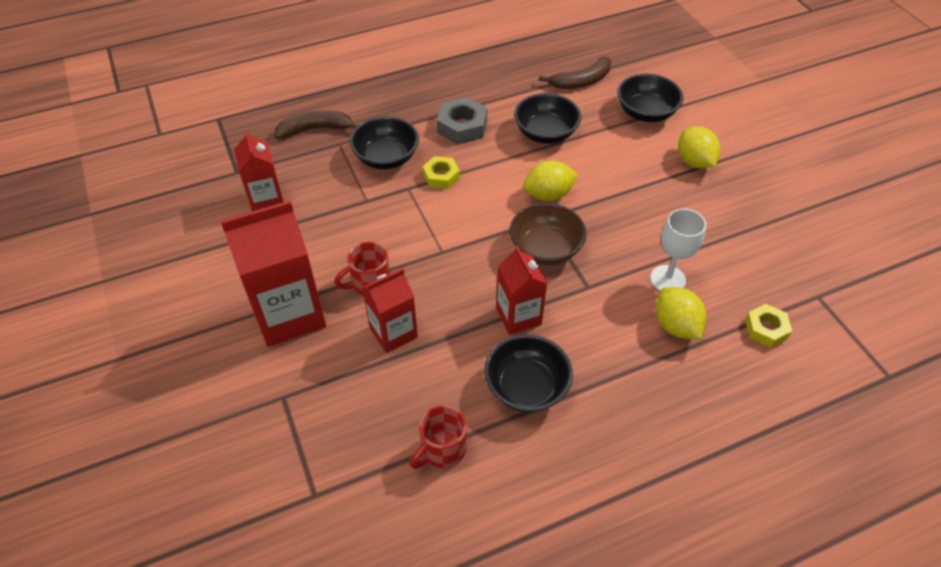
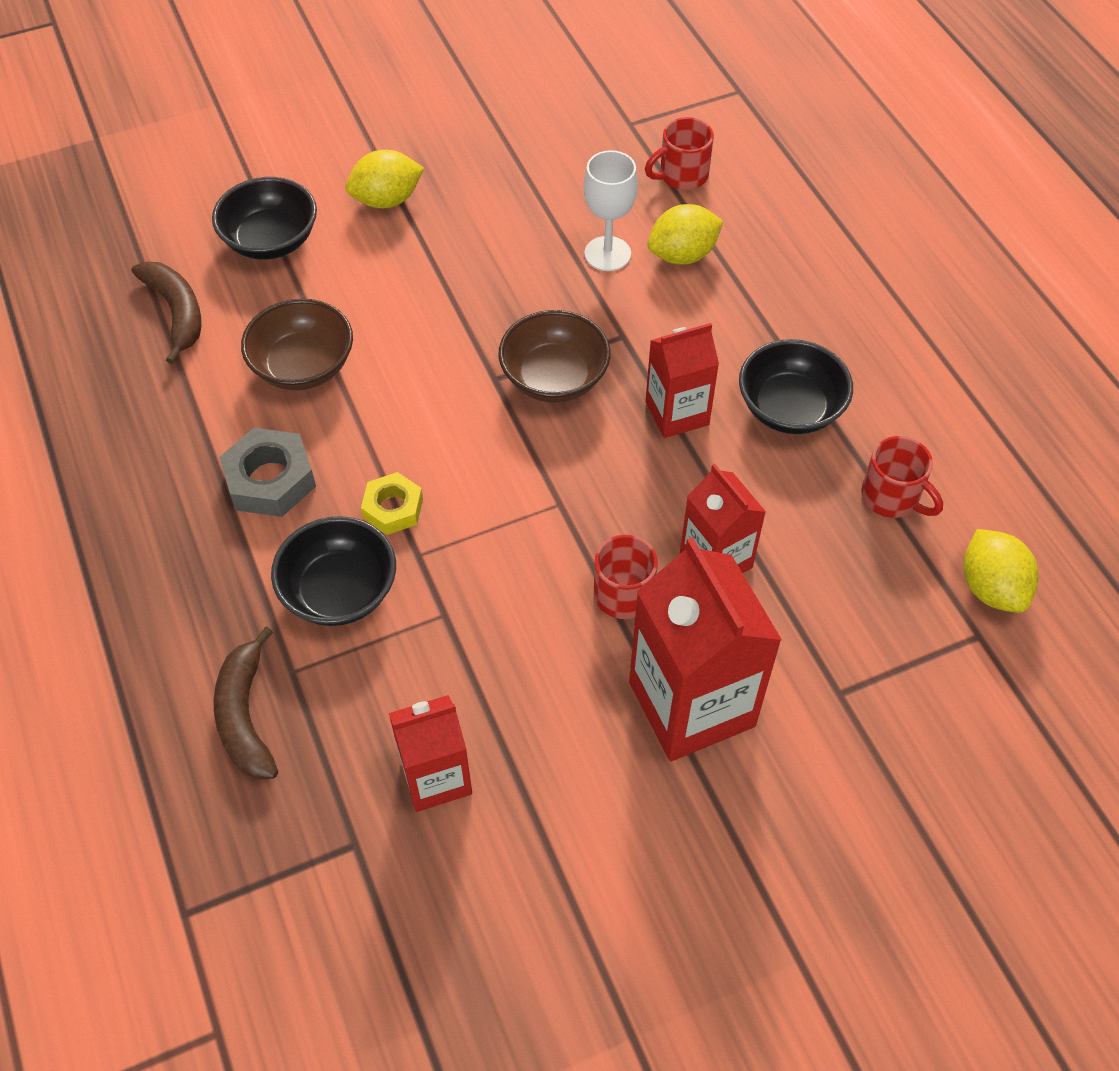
camera: 90 degrees left, 5 degrees up
(545, 133) = (303, 366): black bowl -> brown bowl
(548, 195) = (444, 370): yellow lemon -> yellow lemon (991, 588)
(766, 329) = (681, 176): yellow nut -> red mug

